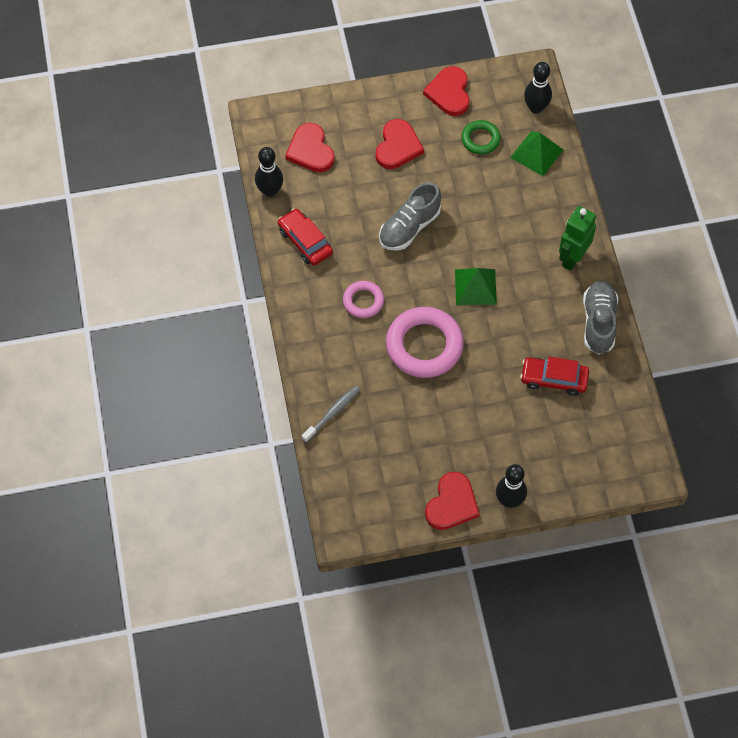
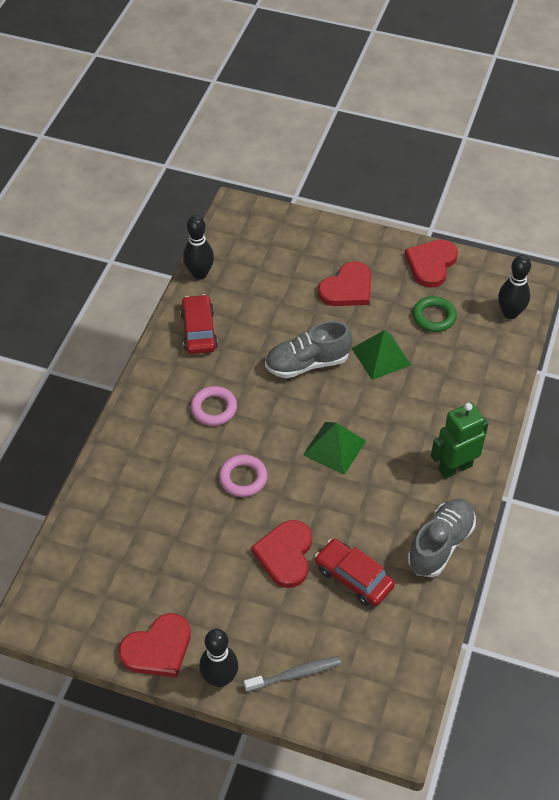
camera: 30 degrees right, 10 degrees down
(310, 150) = (262, 256): red heart -> red heart (285, 555)
(332, 413) = (106, 497): grey toothbrush -> grey toothbrush (295, 674)
(424, 346) = (243, 478): pink ring -> pink ring, size x0.54
(537, 153) = (483, 354): green pyramid -> green pyramid (381, 356)

